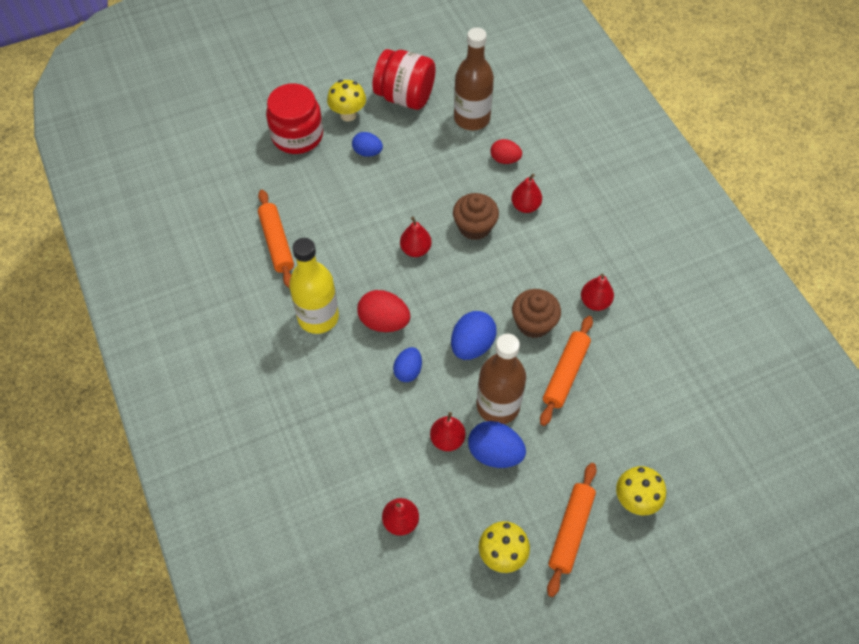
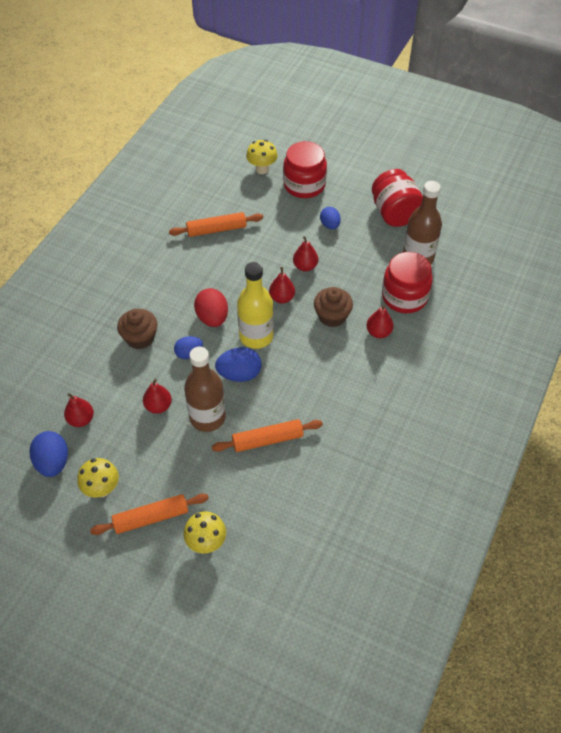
camera: 50 degrees right, 5 degrees down
(276, 243) = (216, 229): orange rolling pin -> orange rolling pin turned 45 degrees clockwise
(318, 317) = (184, 284): yellow bottle -> yellow bottle (256, 336)
(348, 115) = (347, 197): yellow mushroom -> yellow mushroom (262, 169)
(495, 453) = (171, 438): blue egg -> blue egg (53, 462)
(505, 159) = (404, 297): red egg -> red jar
(533, 323) = (289, 397): brown cupcake -> brown cupcake (140, 338)
(595, 302) = (341, 421): red pear -> red pear (305, 266)

